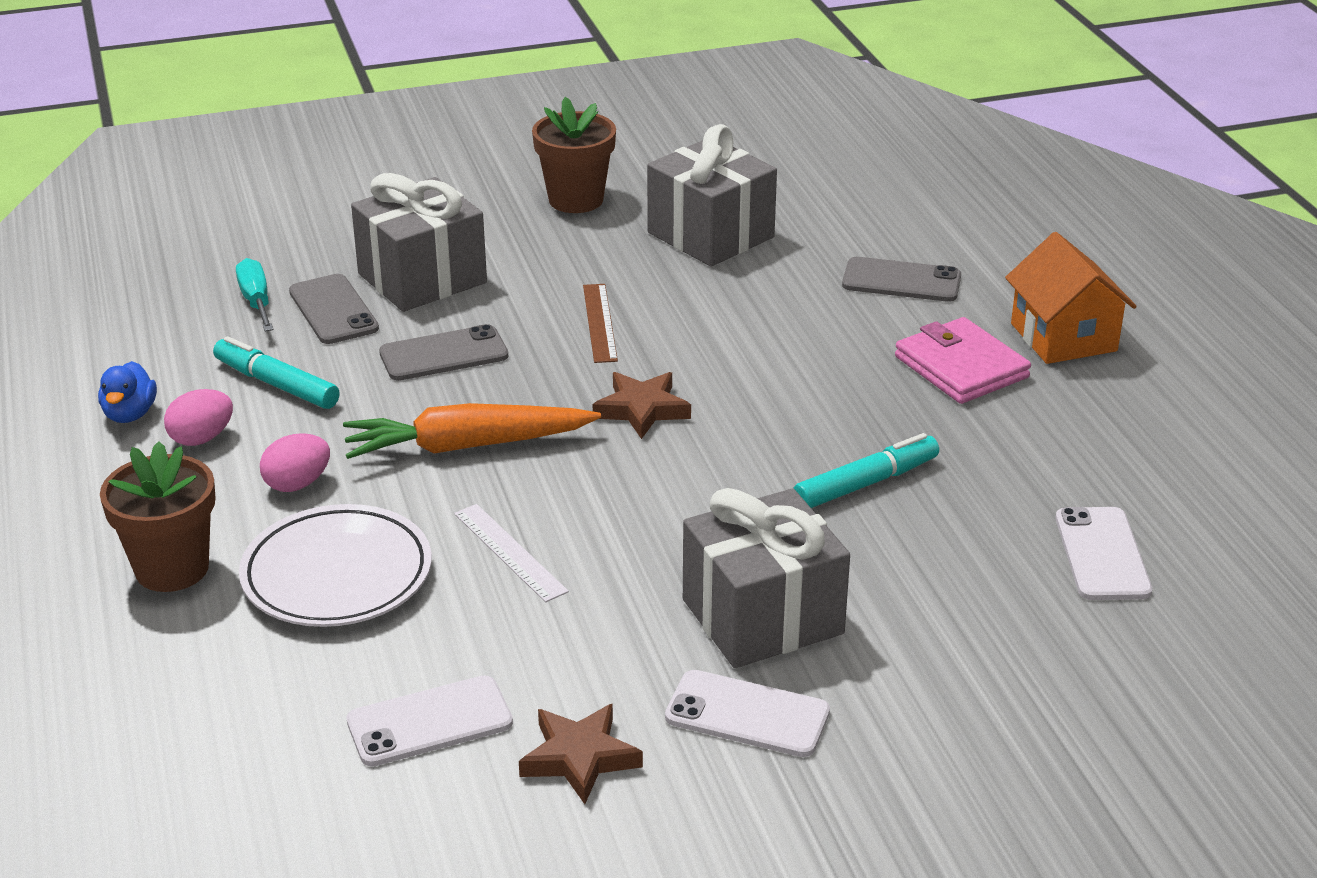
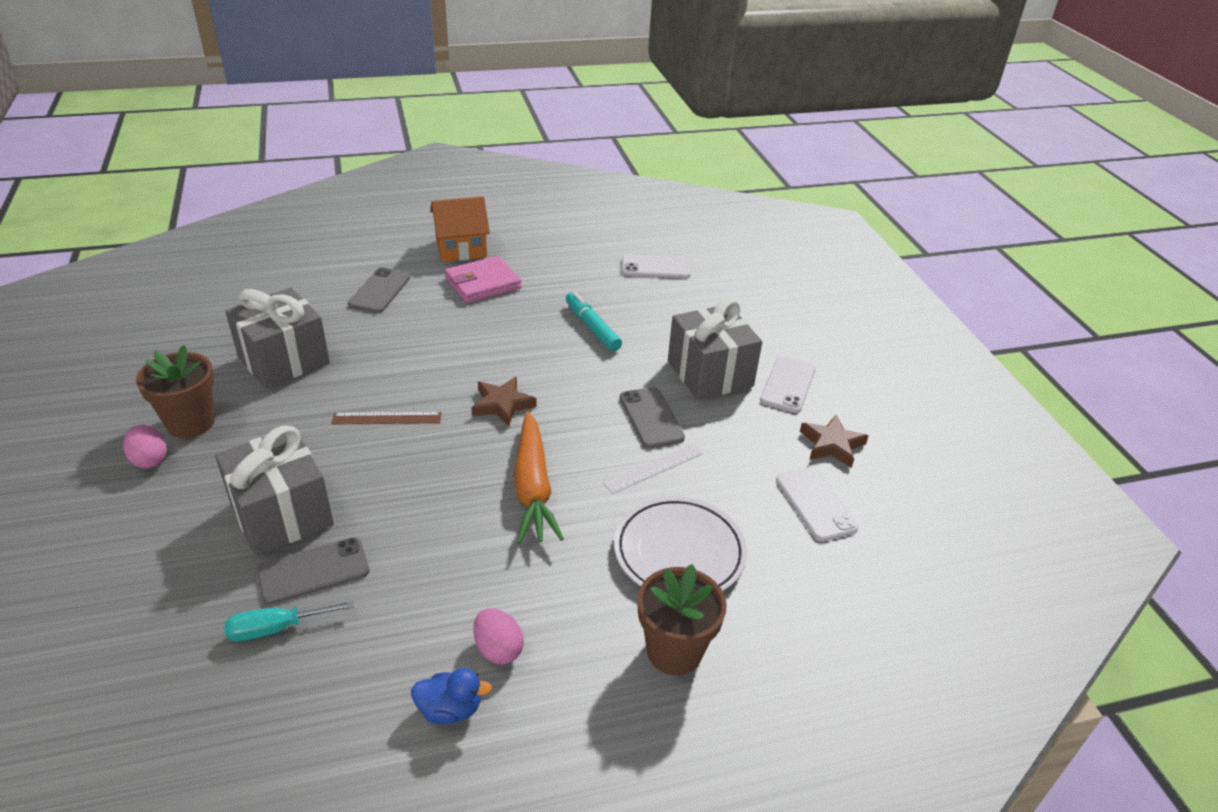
camera: 90 degrees left, 5 degrees up
(276, 384) = (425, 603): turquoise marker -> none
(297, 484) = (570, 580): pink egg -> pink egg (150, 460)
(444, 354) = (407, 500): grey phone -> grey phone (651, 418)

